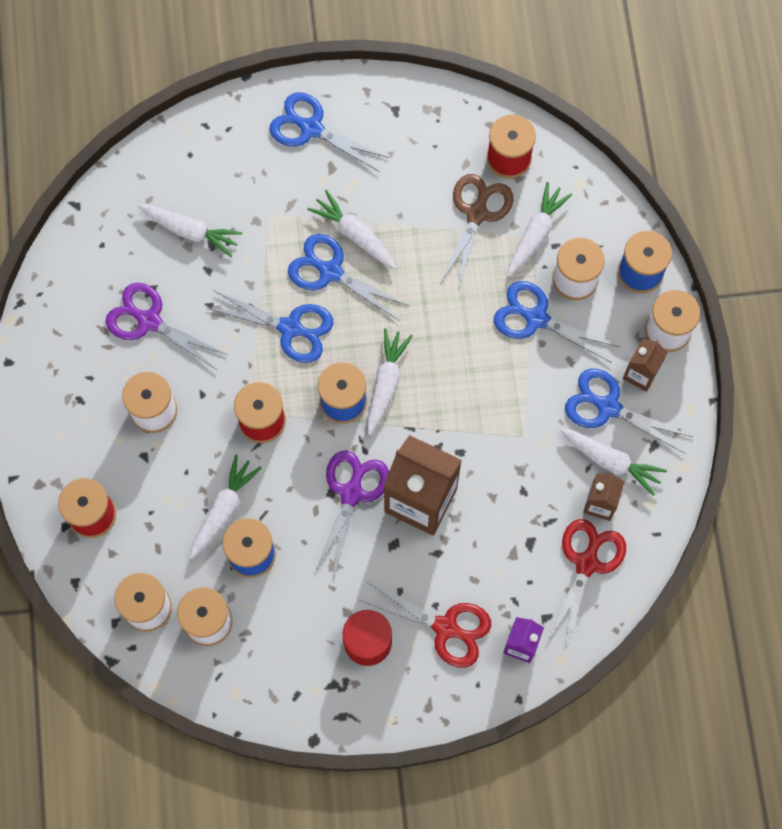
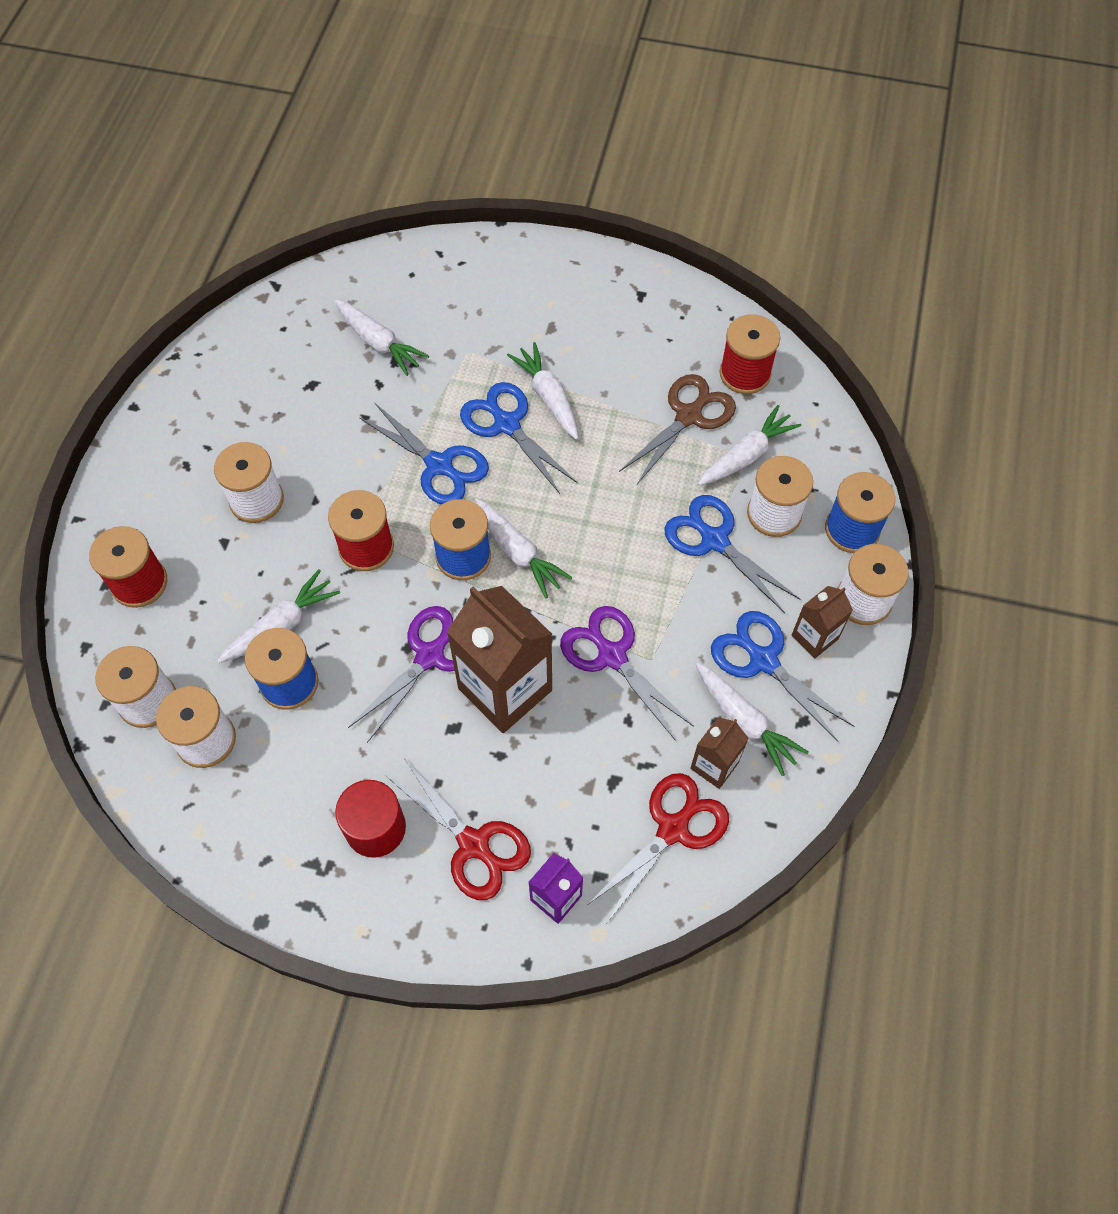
camera: 20 degrees right, 10 degrees down
(149, 321) = (295, 413): purple scissors -> purple scissors (612, 656)
(311, 128) = (546, 286): blue scissors -> none
(386, 383) = (518, 553): white carrot -> white carrot turned 105 degrees clockwise

